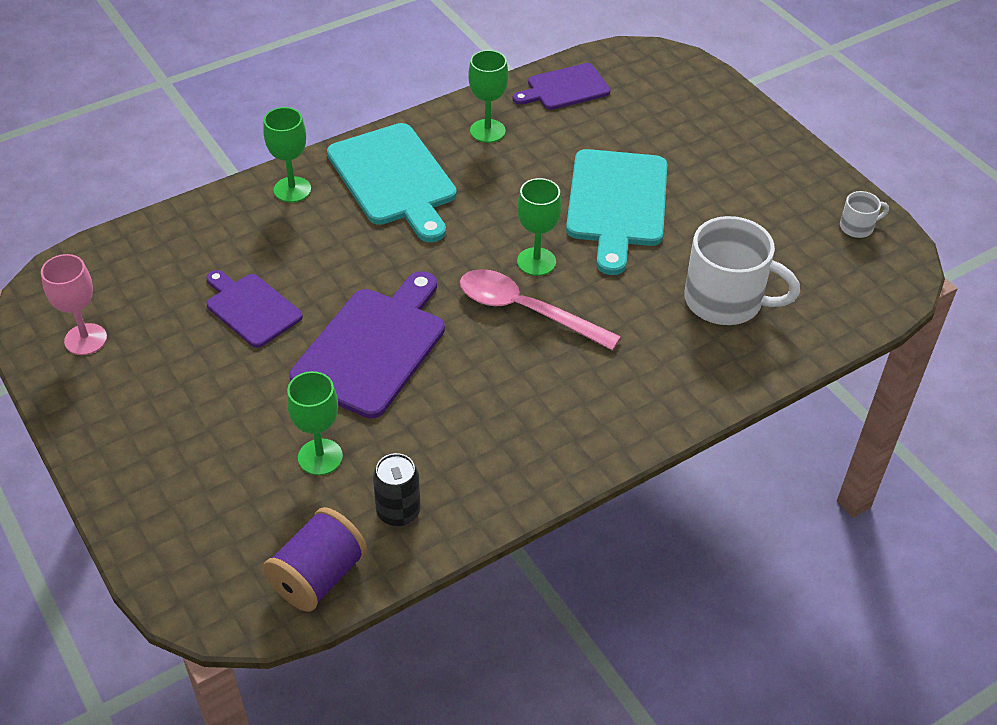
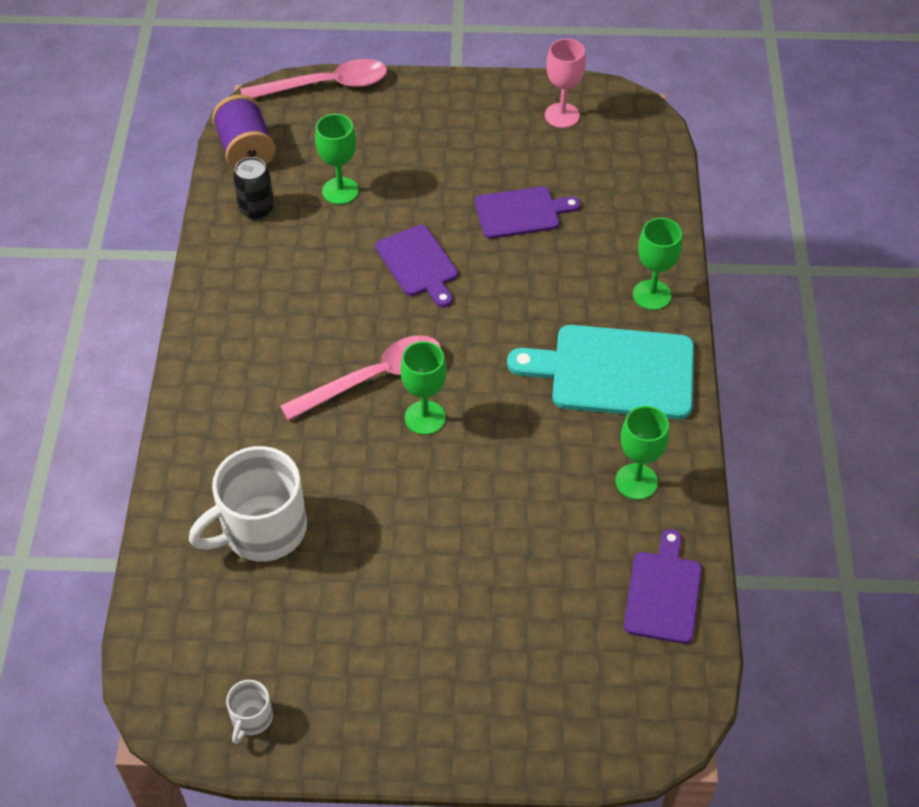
camera: 125 degrees right, 5 degrees up
(157, 566) = (325, 85): none -> pink spoon
(373, 347) = (418, 264): purple cutting board -> purple cutting board, size x0.61
(617, 203) = (450, 526): turquoise cutting board -> none

